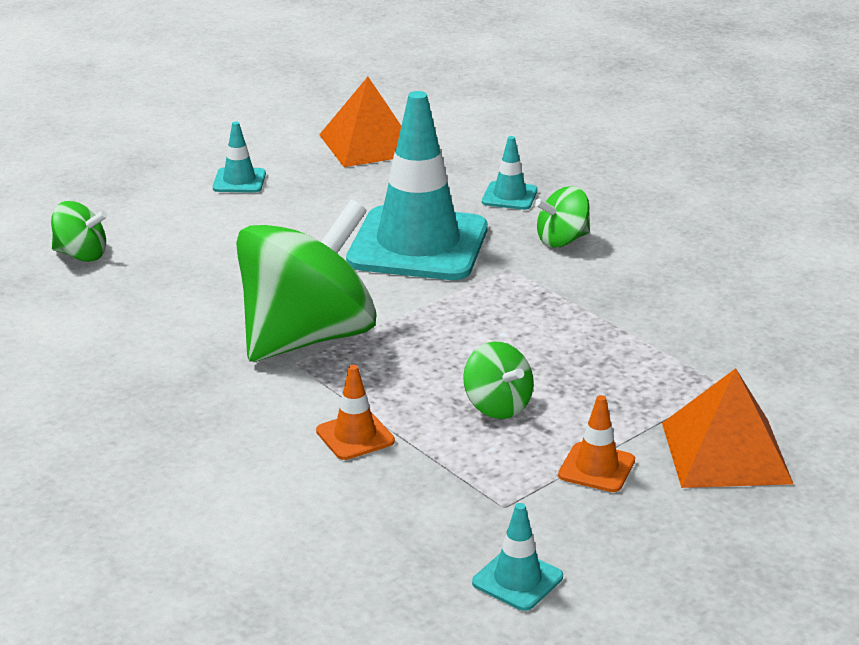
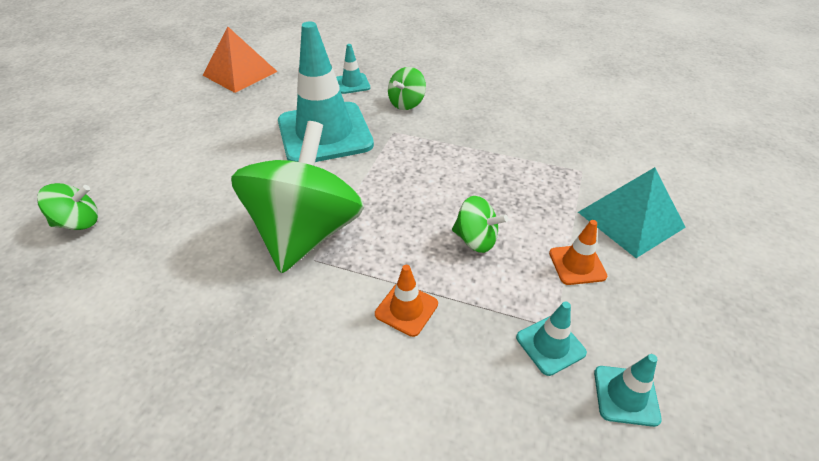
camera: 30 degrees left, 15 degrees up
(239, 181) = (169, 122): turquoise traffic cone -> turquoise traffic cone (550, 345)
(726, 452) = (630, 219): orange pyramid -> turquoise pyramid

